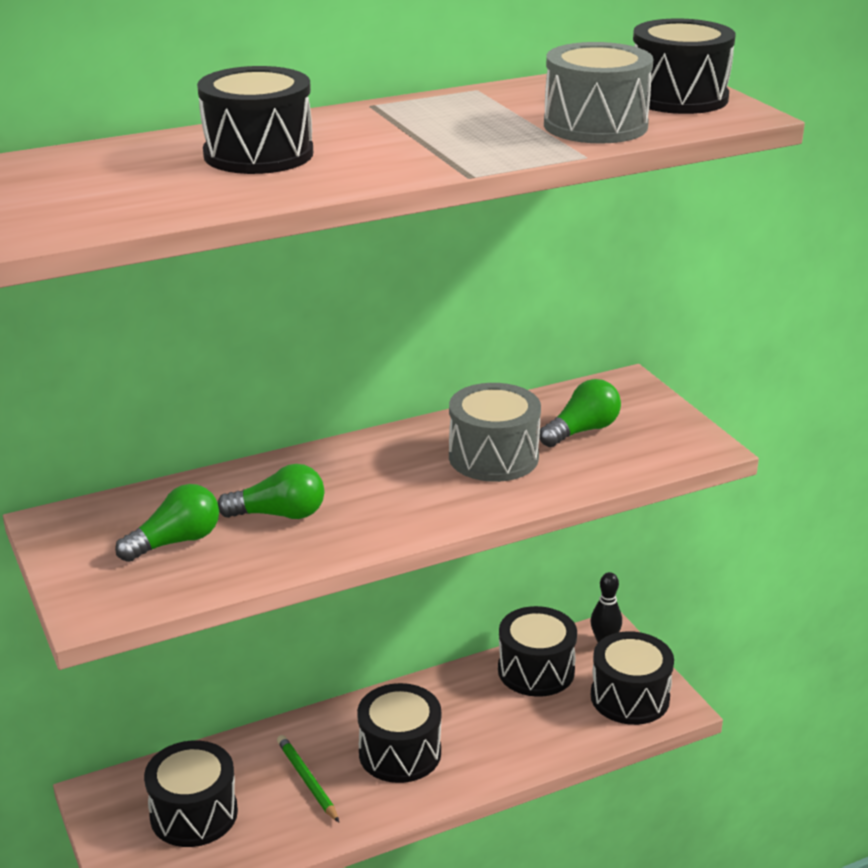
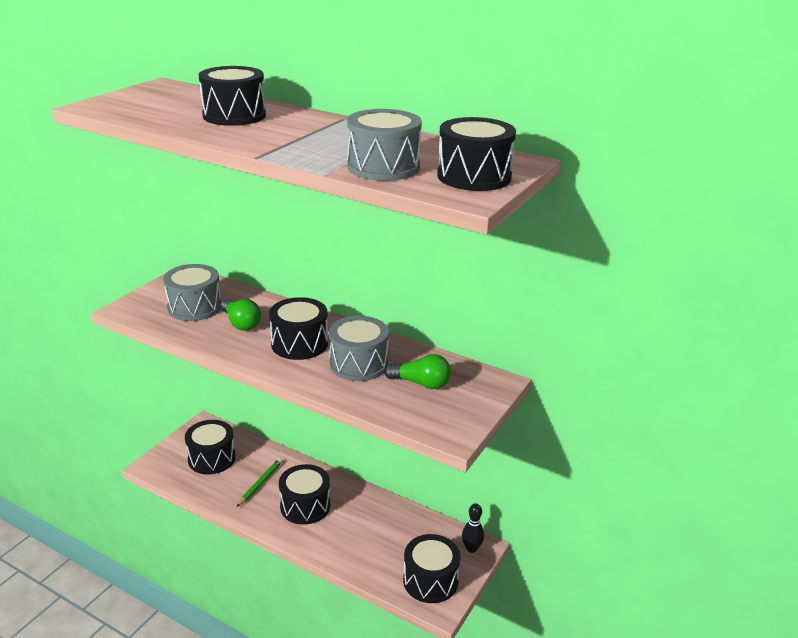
camera: 55 degrees right, 0 degrees up
(176, 542) = (194, 307): green light bulb -> grey drum
(536, 670) = (417, 530): black drum -> black drum (299, 344)

